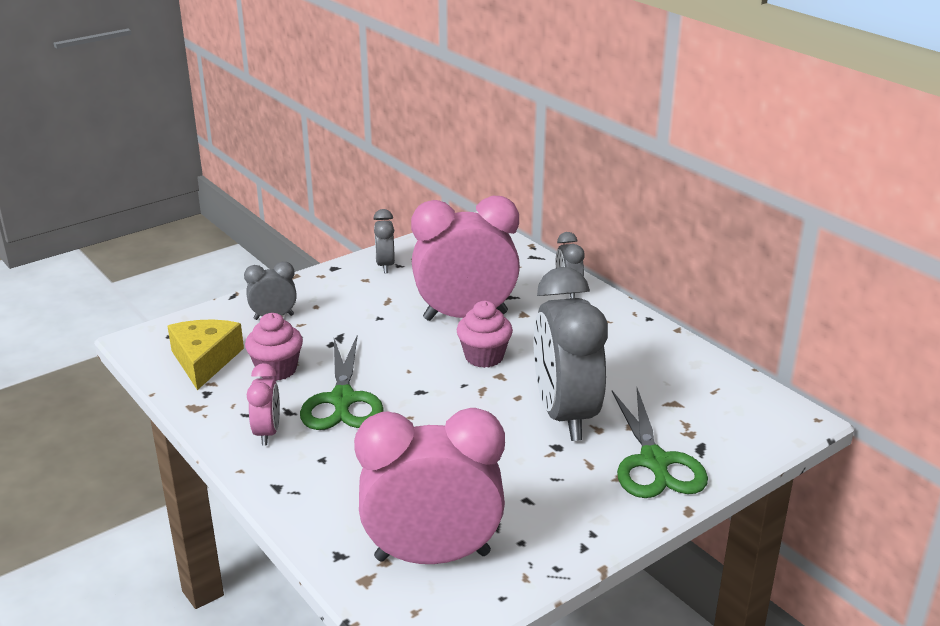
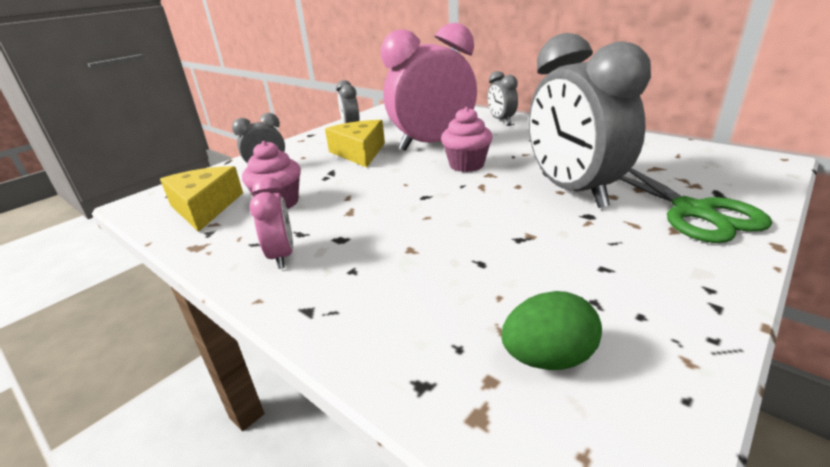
camera: 10 degrees left, 0 degrees up
(342, 400) = (353, 215): green scissors -> none
(379, 312) = (359, 152): none -> yellow cheese
(432, 556) = (548, 358): pink clock -> green egg

